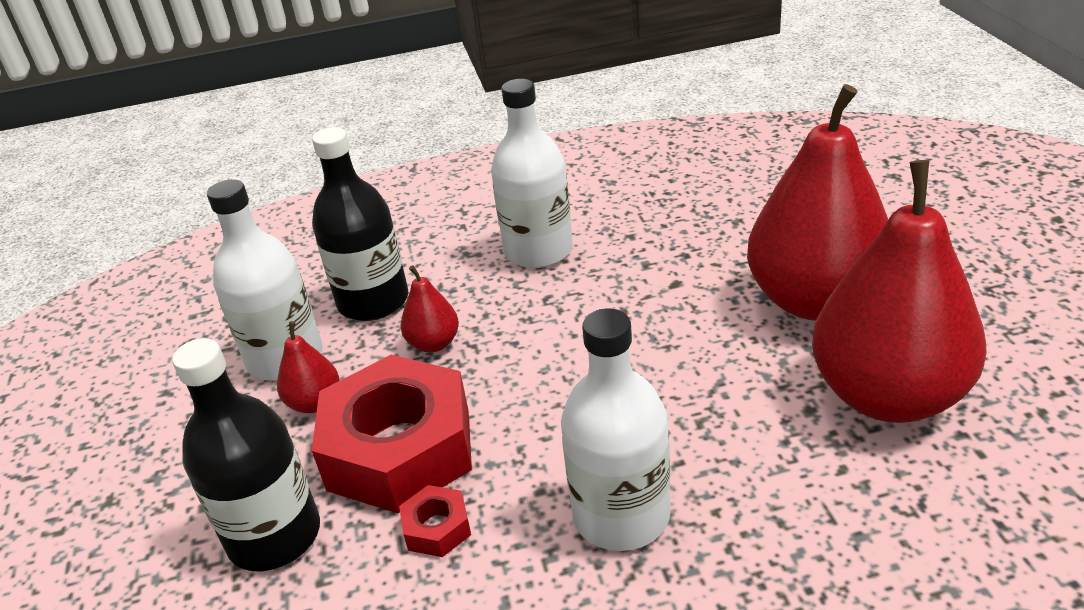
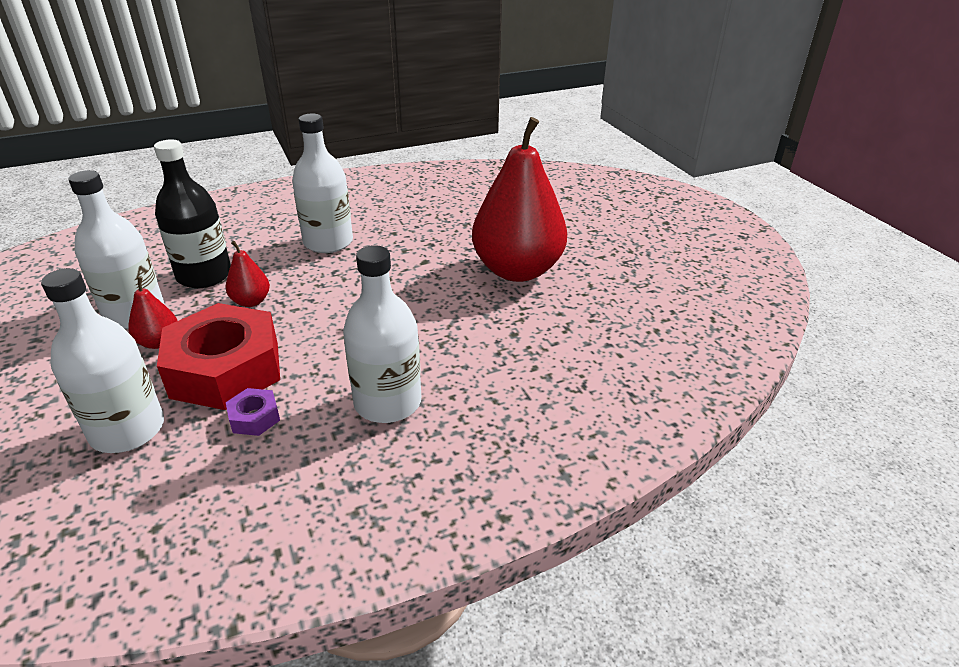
camera: 15 degrees left, 0 degrees up
(274, 536) = (127, 430): black bottle -> white bottle
(437, 528) = (254, 417): red nut -> purple nut
(888, 395) = (563, 324): red pear -> none

